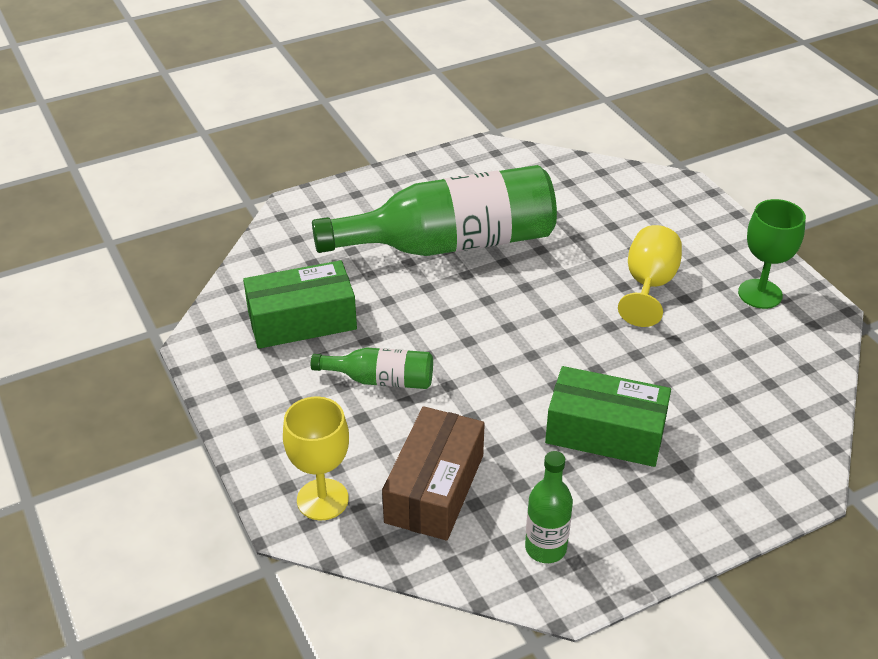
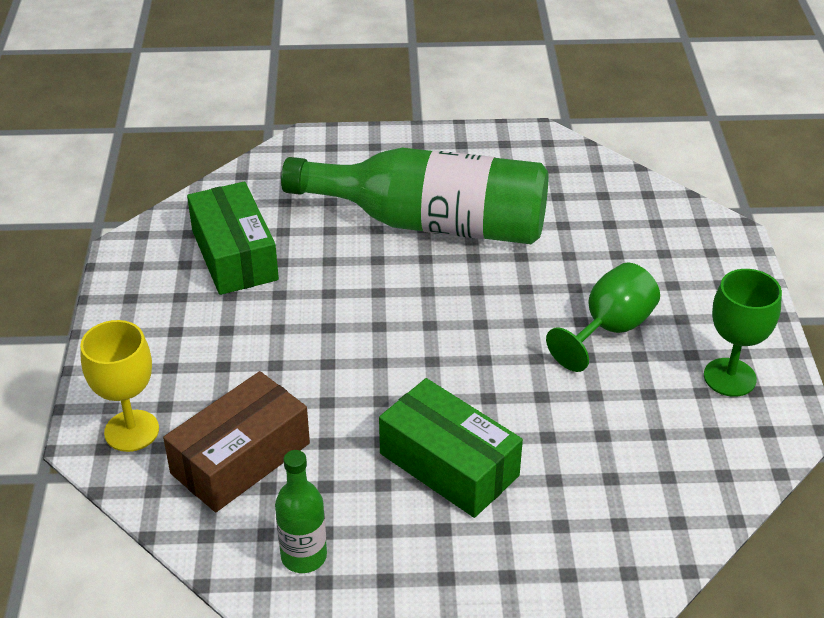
camera: 25 degrees right, 0 degrees up
(302, 320) = (234, 255): green box -> green box turned 60 degrees clockwise
(381, 380) = (266, 336): green bottle -> none
(649, 285) = (609, 329): yellow goblet -> green goblet

